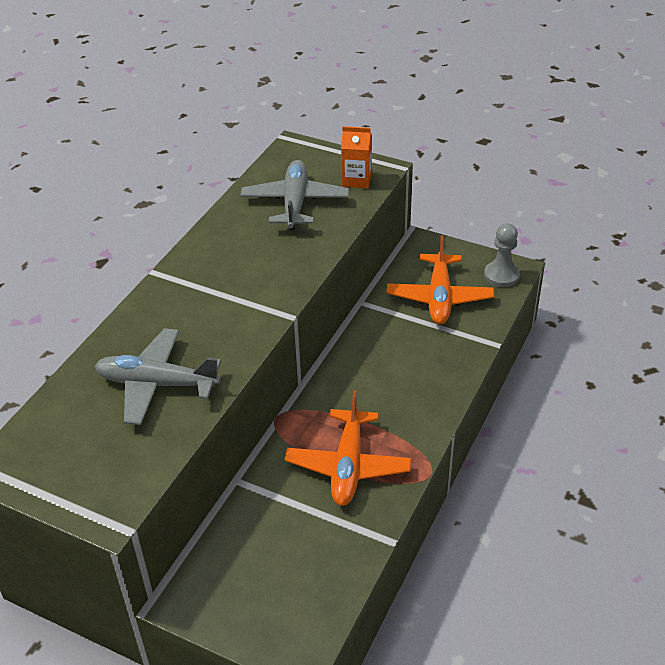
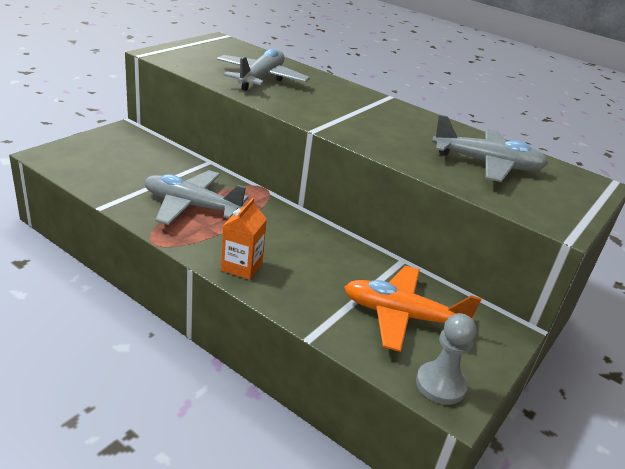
camera: 95 degrees right, 10 degrees down
(348, 466) = (191, 206): orange plane -> grey plane
(356, 180) = (535, 205): orange carton -> orange carton (241, 266)

